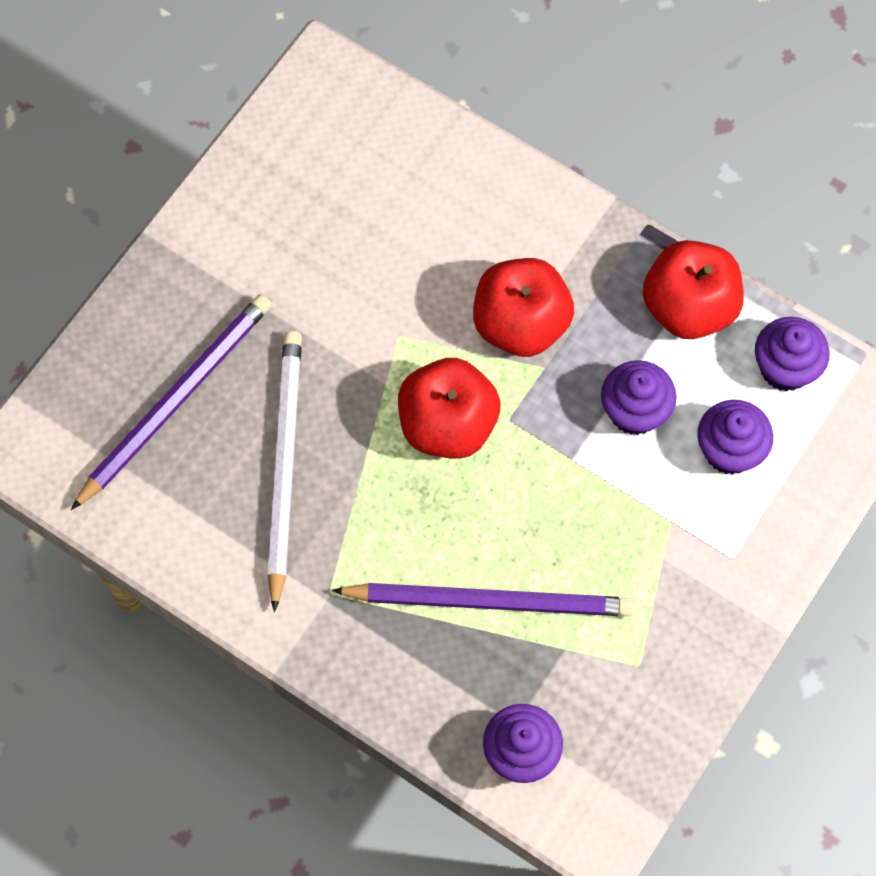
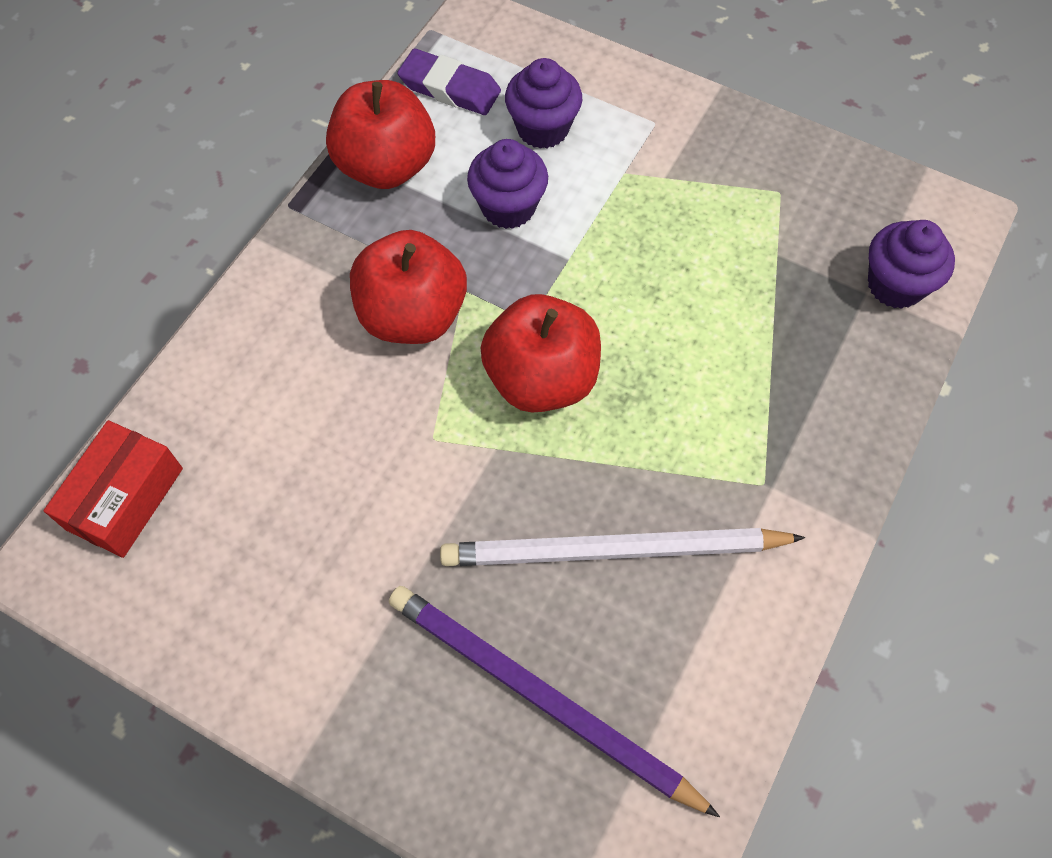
camera: 95 degrees left, 5 degrees down
(370, 113) = (125, 498): none -> red box
(490, 601) = (741, 323): purple pencil -> none
(785, 368) = (450, 88): purple cupcake -> purple eraser

